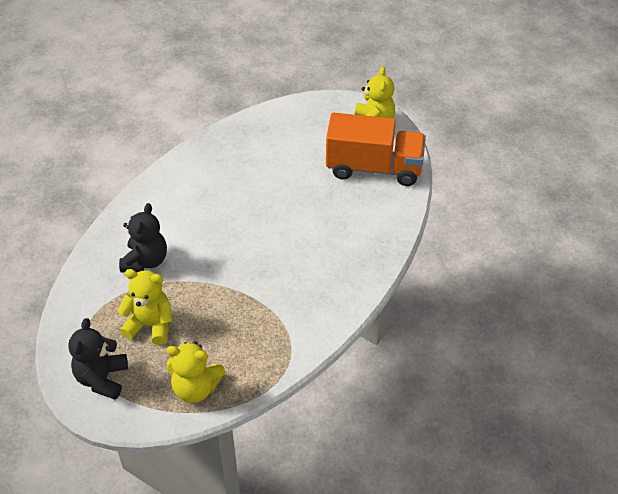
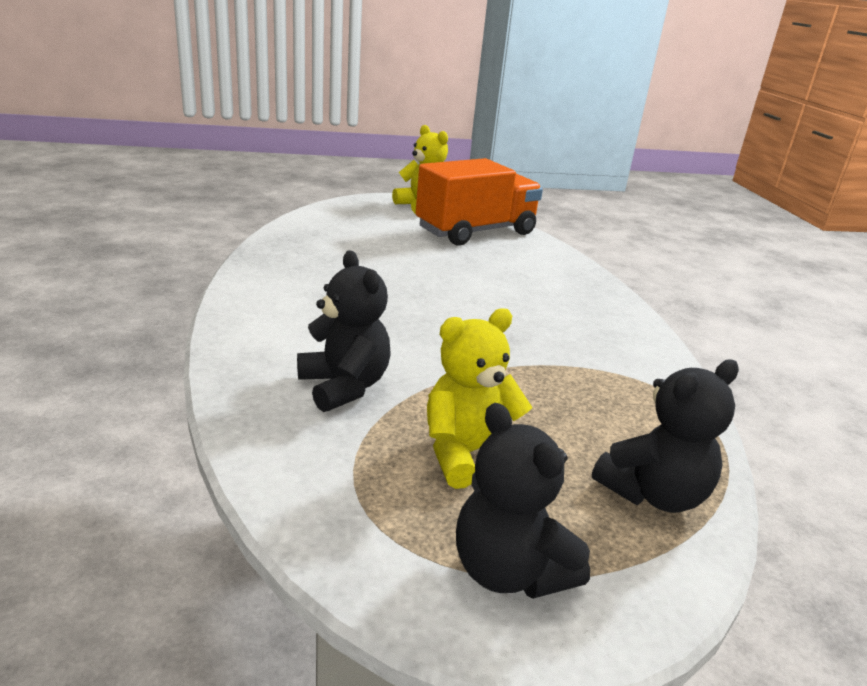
camera: 45 degrees left, 20 degrees down
(196, 388) = (653, 494): yellow teddy bear -> black teddy bear

